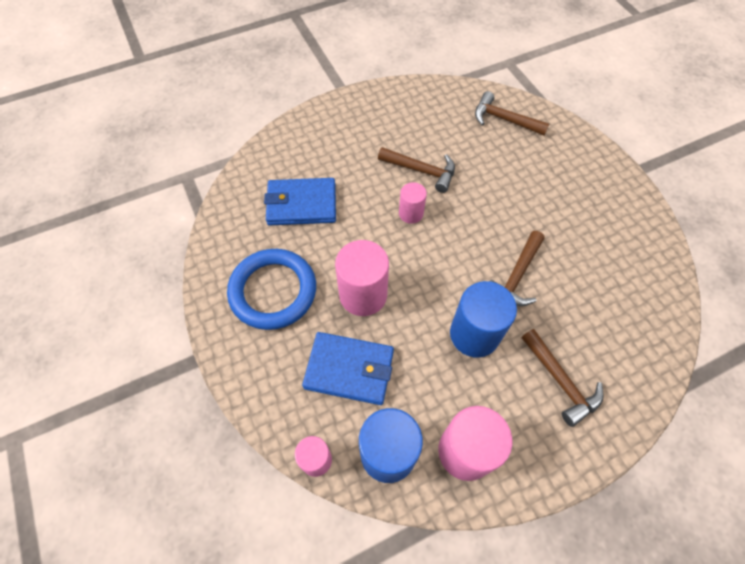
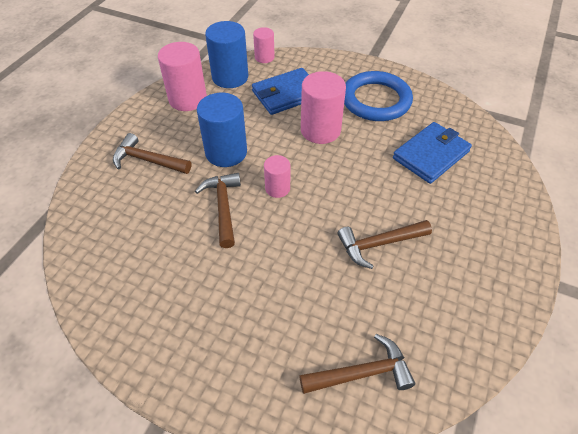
camera: 140 degrees right, 10 degrees down
(411, 213) = (347, 201): pink cylinder -> pink cylinder (277, 188)

